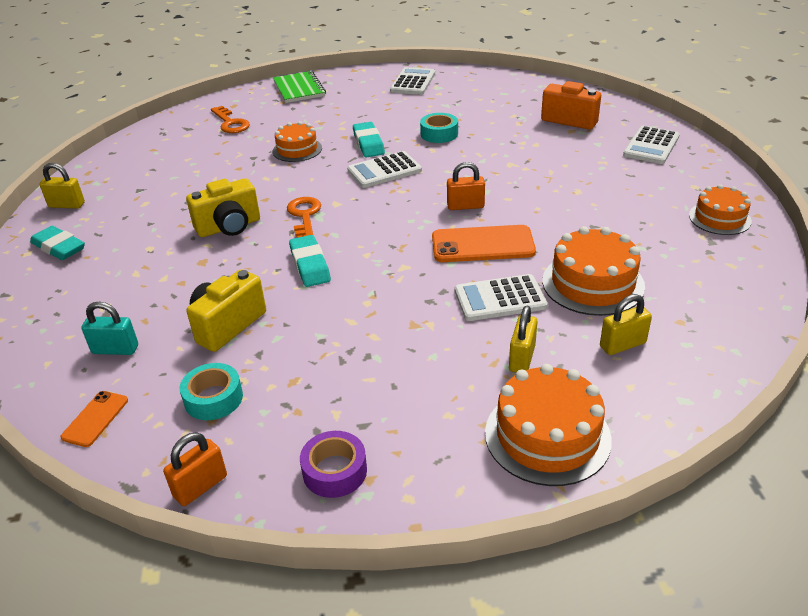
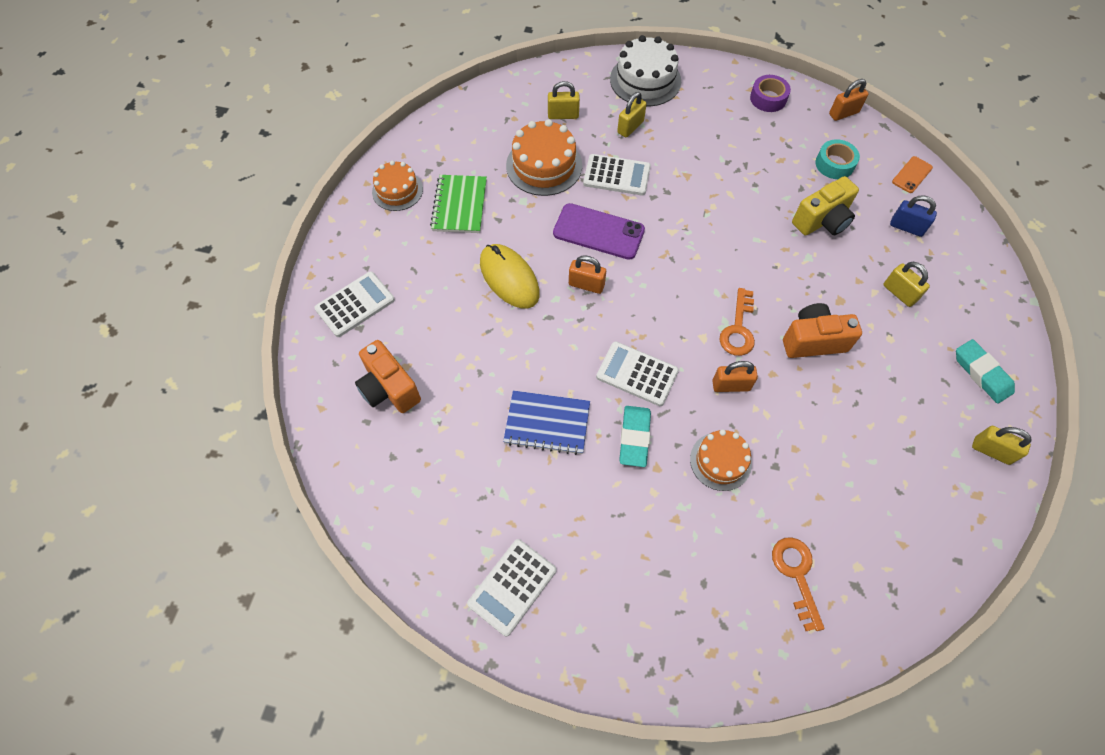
camera: 160 degrees left, 25 degrees up
(115, 349) = (906, 227): turquoise padlock -> blue padlock
(135, 284) = (899, 293): none -> yellow padlock
(229, 227) = (813, 341): yellow camera -> orange camera
(299, 89) = (681, 647): green notebook -> green notebook (459, 205)
(301, 184) = (731, 385): none -> orange padlock
(310, 265) = (747, 261): turquoise eraser -> none
(384, 170) = (637, 374): white calculator -> white calculator turned 150 degrees counterclockwise
(439, 134) = (547, 423): turquoise tape -> blue notebook
(482, 245) = (598, 232): orange phone -> purple phone
(540, 192) = (509, 278): none -> yellow mouse
(547, 436) = (645, 80): orange cake -> white cake

